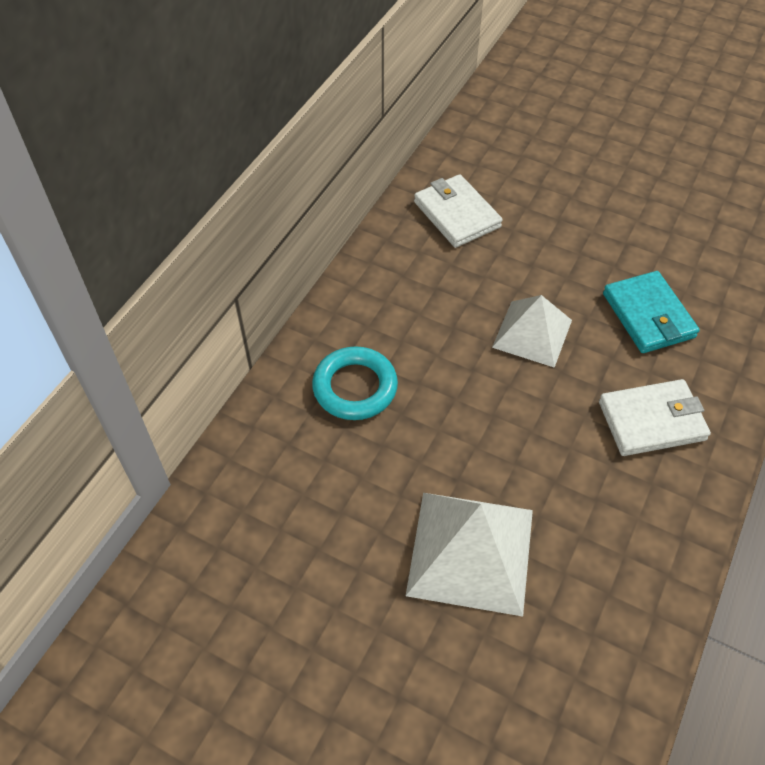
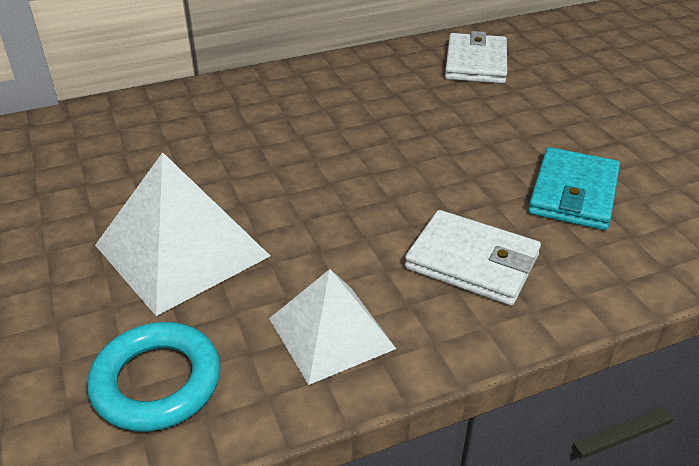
camera: 40 degrees right, 15 degrees down
(355, 387) = (249, 116): turquoise ring -> turquoise ring (157, 382)
(532, 333) = (439, 153): white pyramid -> white pyramid (331, 333)

